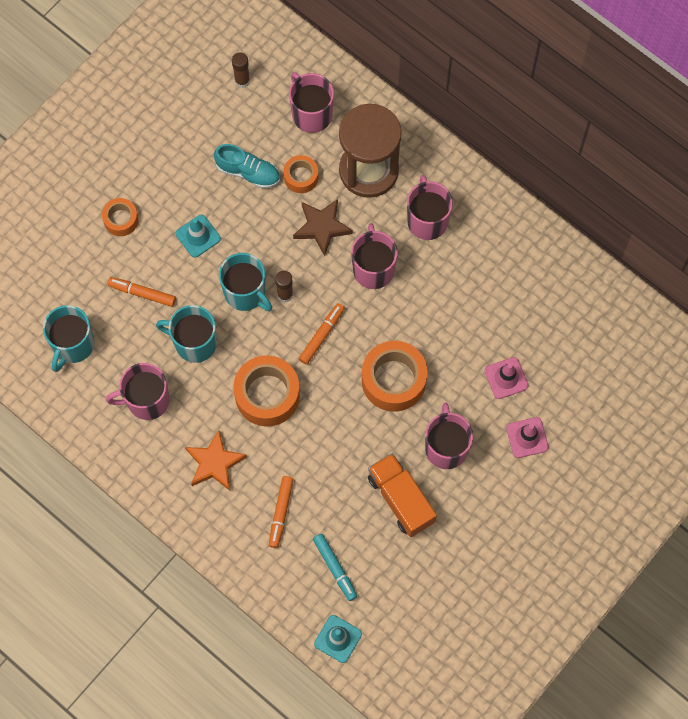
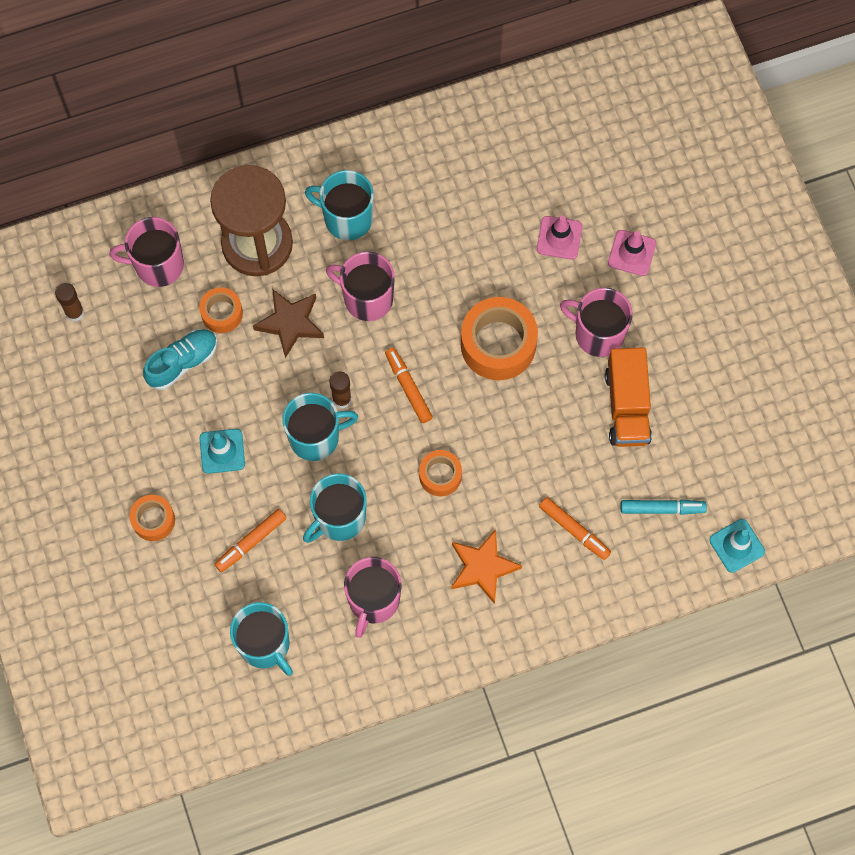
camera: 60 degrees left, 0 degrees up
(267, 395) = (440, 475): orange tape -> orange tape, size x0.55
(401, 499) = (627, 406): orange truck -> orange truck turned 90 degrees counterclockwise
(427, 220) = (347, 218): pink mug -> turquoise mug

